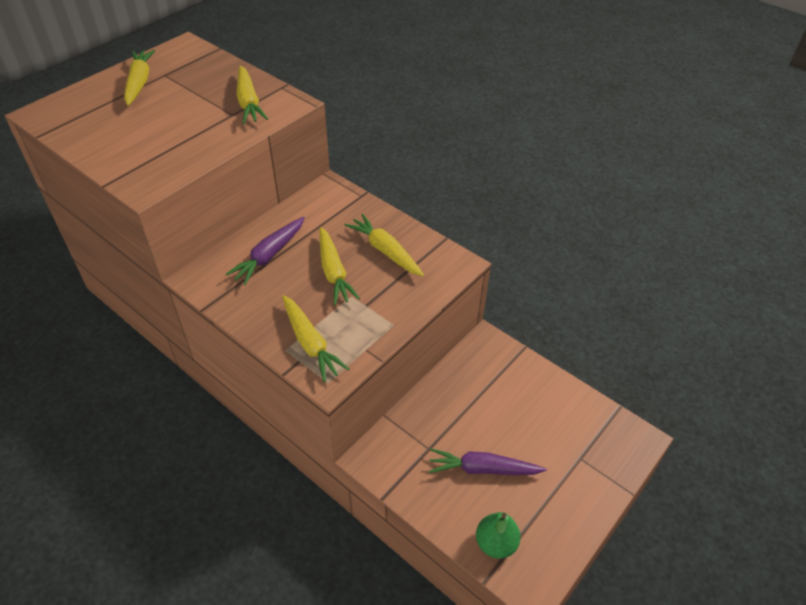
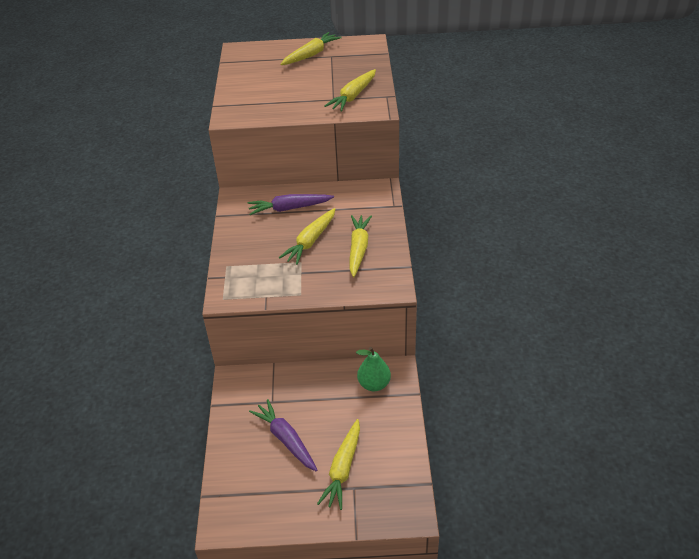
camera: 50 degrees right, 5 degrees down
(310, 343) = (243, 272): yellow carrot -> yellow carrot (343, 469)
(496, 543) = (236, 484): green pear -> green pear (374, 384)

